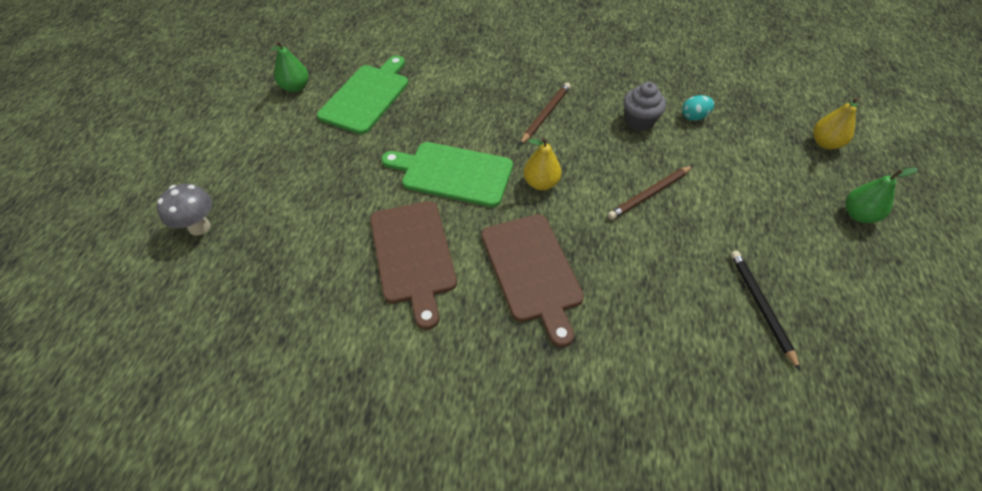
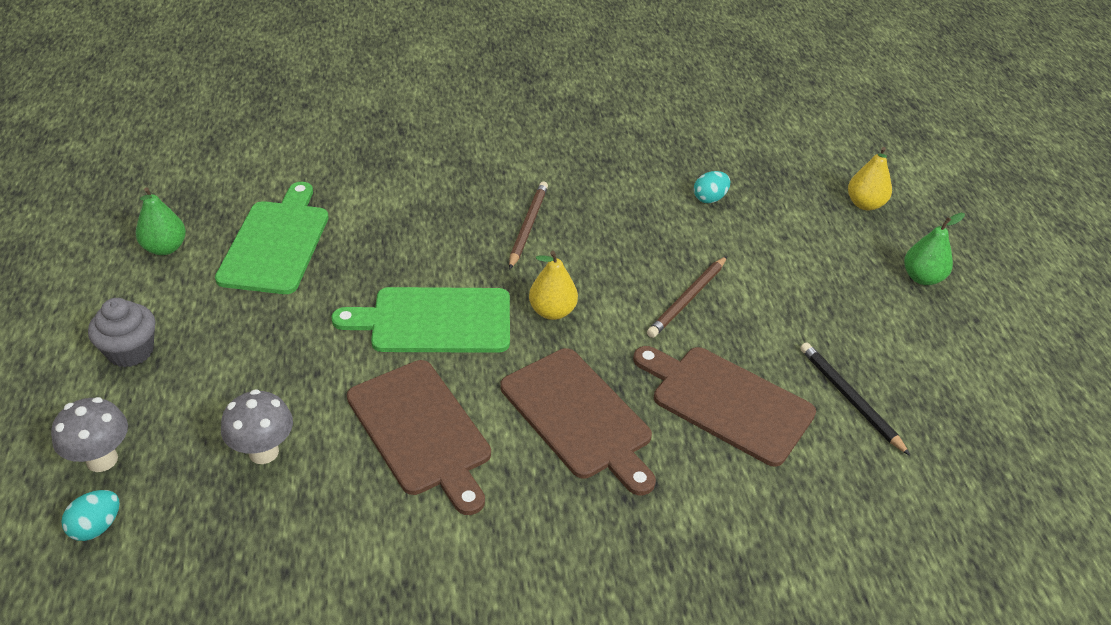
camera: 20 degrees left, 10 degrees down
(177, 274) = (97, 527): none -> turquoise egg
(301, 246) = (264, 452): none -> grey mushroom
(639, 121) = (646, 214): grey cupcake -> grey cupcake (130, 351)
(654, 285) = (726, 402): none -> brown cutting board

